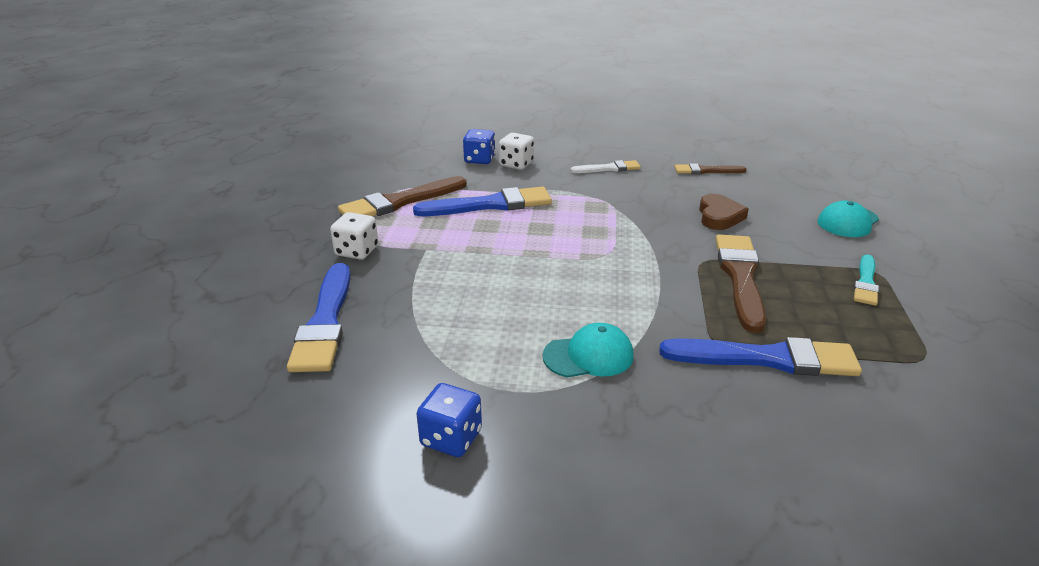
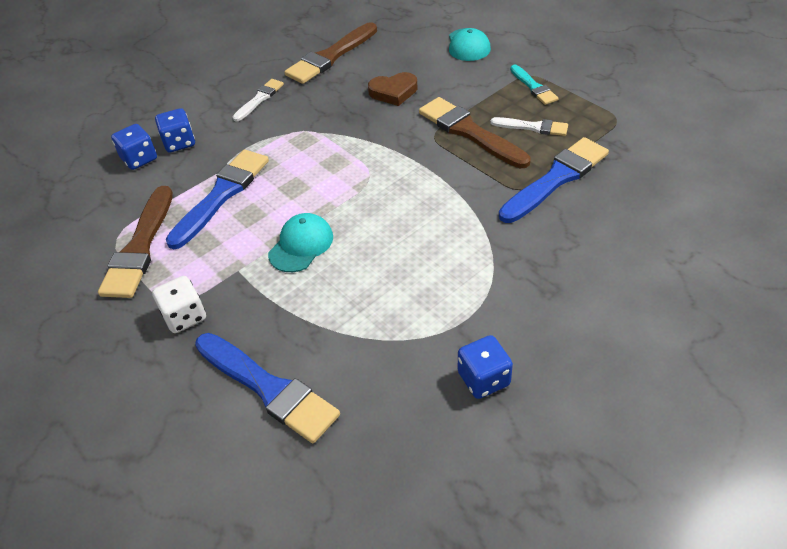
camera: 45 degrees left, 15 degrees up
(516, 164) = (179, 143): white dice -> blue dice
(588, 356) = (471, 257): turquoise cap -> turquoise cap (301, 245)
(706, 171) = (330, 56): brown brush -> brown brush, size x1.77
(719, 216) = (393, 92): brown heart -> brown heart turned 120 degrees clockwise
(811, 309) = (533, 127): none -> white brush

